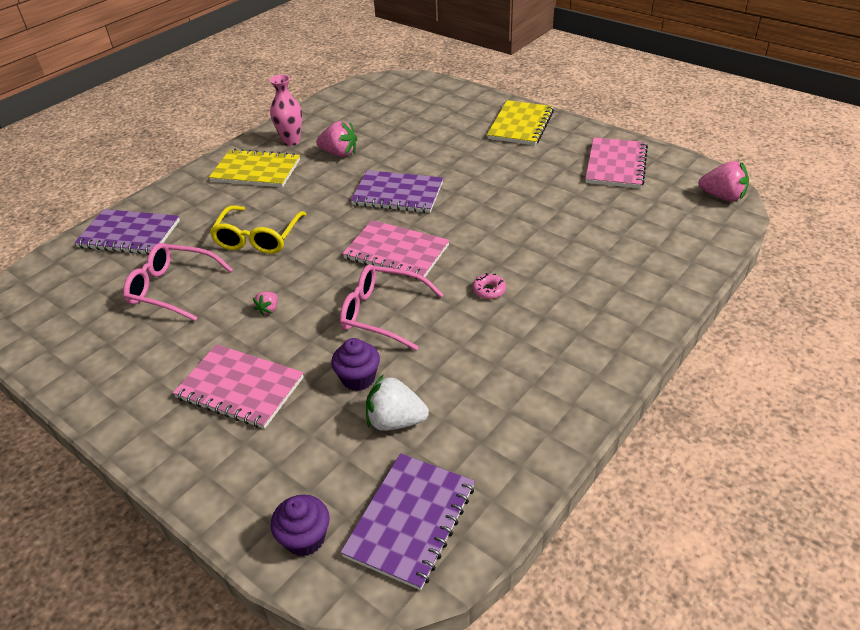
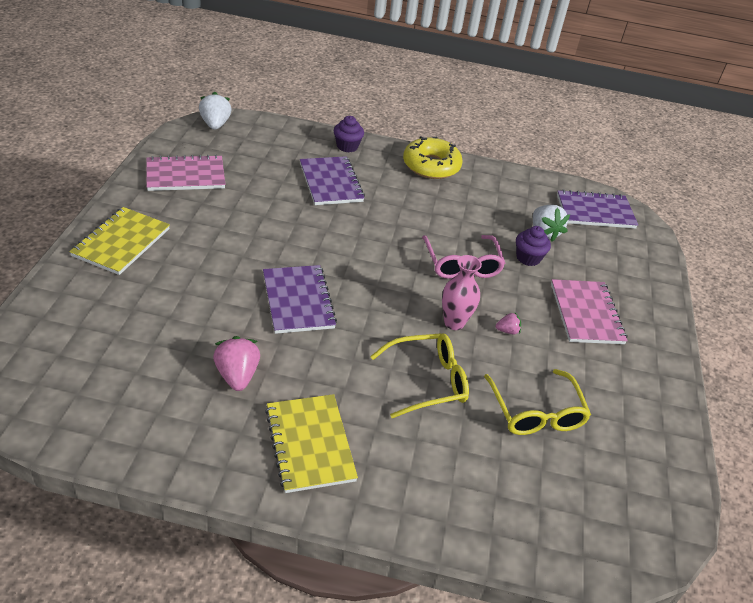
camera: 125 degrees left, 0 degrees up
(129, 234) = (495, 507): purple notebook -> purple notebook (331, 182)
(172, 288) = (536, 412): pink glasses -> yellow glasses
(291, 141) = (223, 439): pink vase -> pink vase (454, 323)
(305, 538) = (641, 245): purple cupcake -> purple cupcake (347, 146)
(396, 252) = (386, 277): pink notebook -> none
(489, 290) = (399, 217): pink donut -> none
(520, 125) = (121, 242): yellow notebook -> yellow notebook turned 60 degrees counterclockwise
(594, 359) = (431, 166): none -> yellow donut
(722, 196) = (215, 124): pink strawberry -> white strawberry

